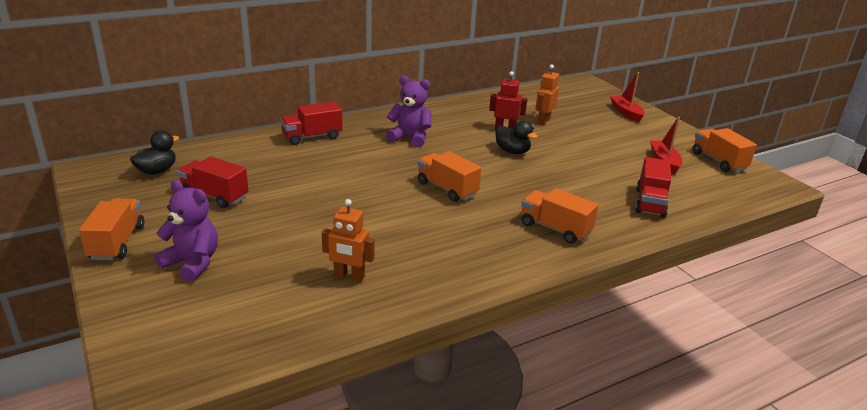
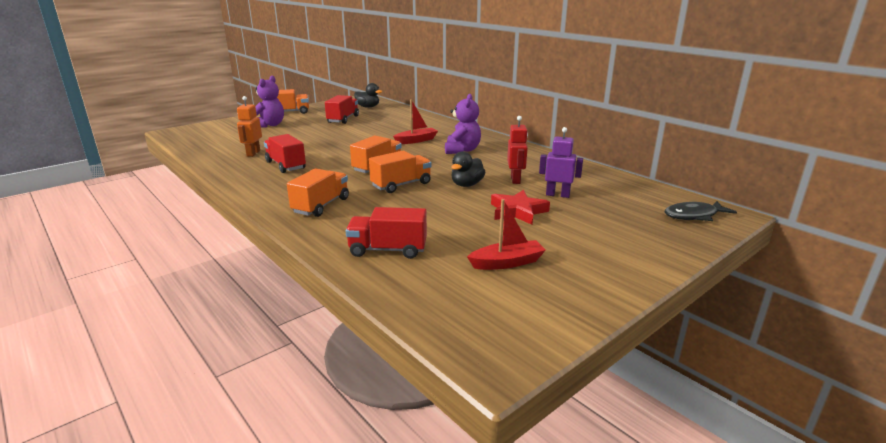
camera: 80 degrees right, 5 degrees down
(312, 137) = (439, 127): red truck -> red truck (286, 165)
(543, 121) = (557, 195): orange robot -> purple robot
(575, 142) = (517, 211): none -> red star
(586, 91) = (694, 216): none -> black fish
(626, 113) = (648, 241): red boat -> red boat (416, 140)
(718, 161) = (543, 306): orange truck -> orange truck (401, 185)

